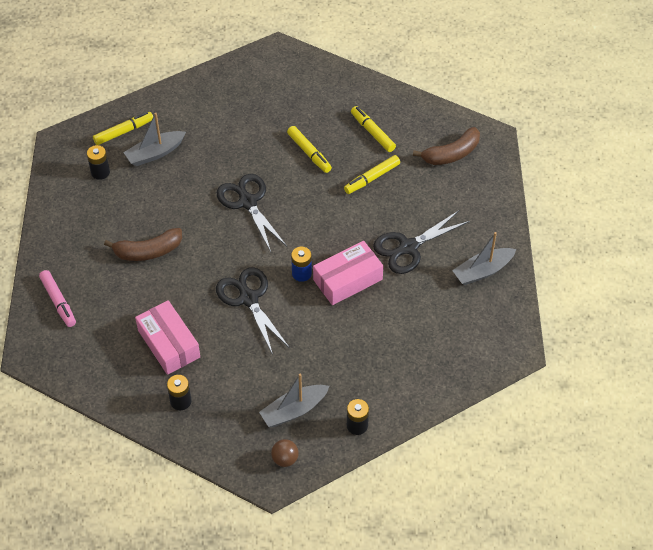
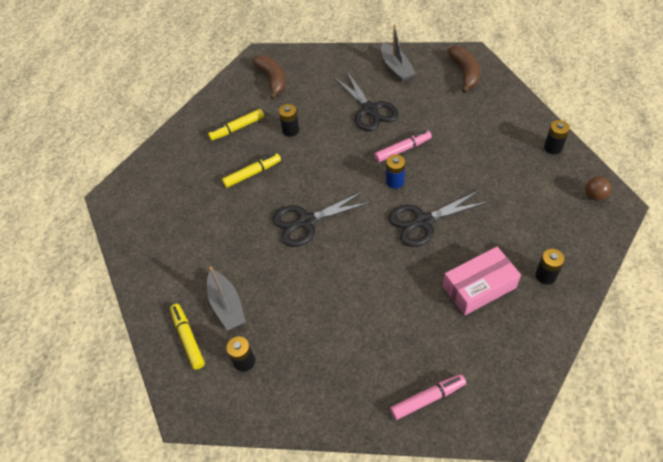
camera: 80 degrees left, 0 degrees up
(148, 251) = (361, 308): brown banana -> brown banana (465, 73)
(294, 410) = (544, 189): grey boat -> none
(347, 279) = (402, 149): pink box -> pink marker
(372, 178) = (290, 130): yellow marker -> black battery

